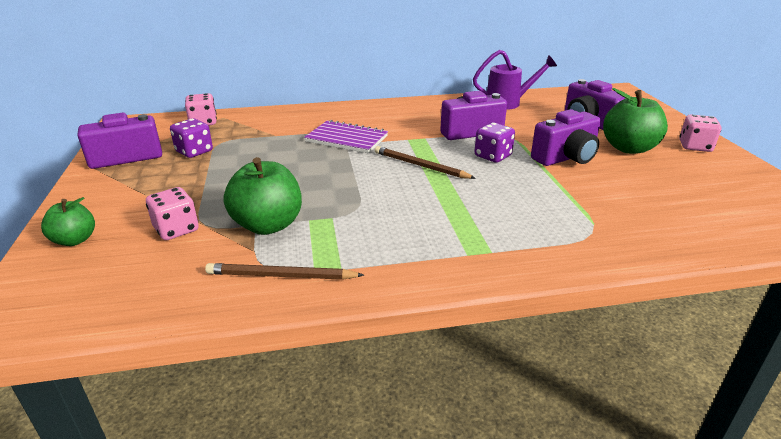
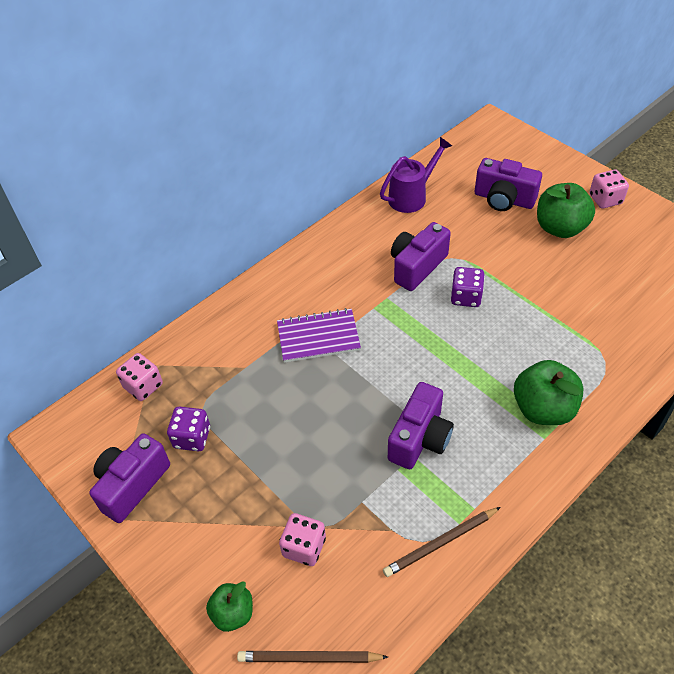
camera: 30 degrees left, 20 degrees up
(268, 225) = (372, 495): green apple -> green apple (543, 409)
(420, 166) = (419, 344): brown pencil -> brown pencil (309, 658)
(566, 158) = (523, 268): purple camera -> purple camera (420, 438)

